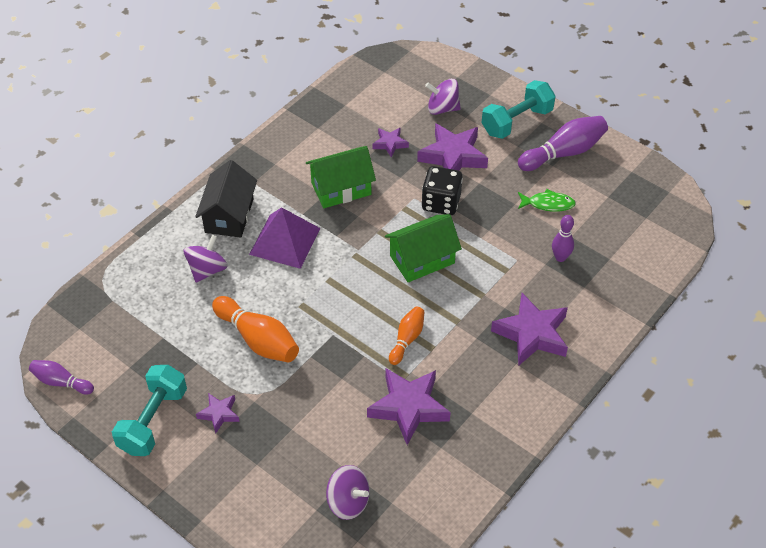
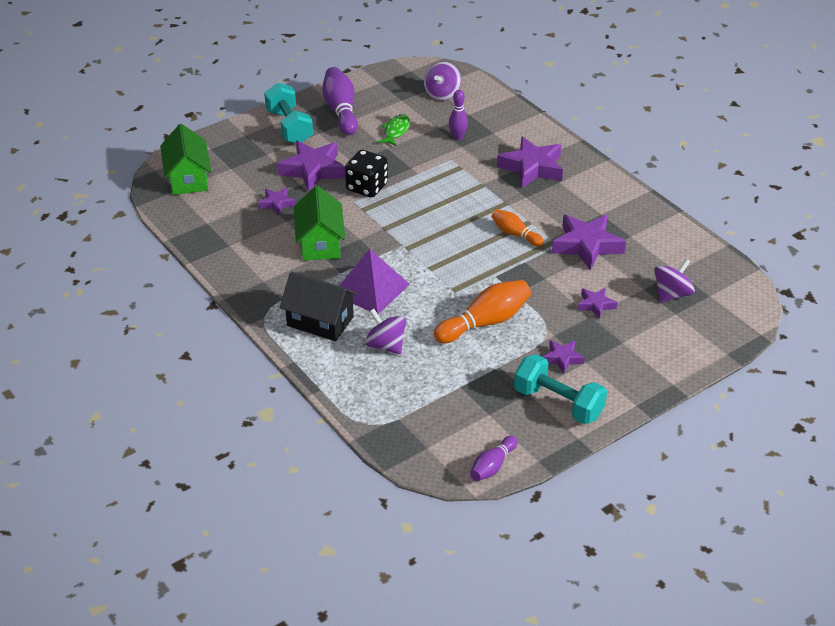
camera: 75 degrees left, 10 degrees down
(310, 431) = (595, 305): none -> purple star
(422, 259) = (429, 210): green house -> green house (188, 178)
(442, 108) = (248, 165): purple spinning top -> purple spinning top (442, 94)

